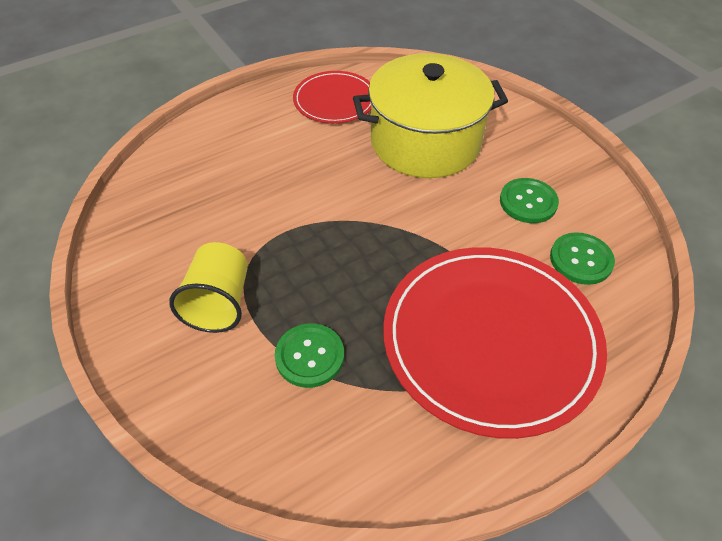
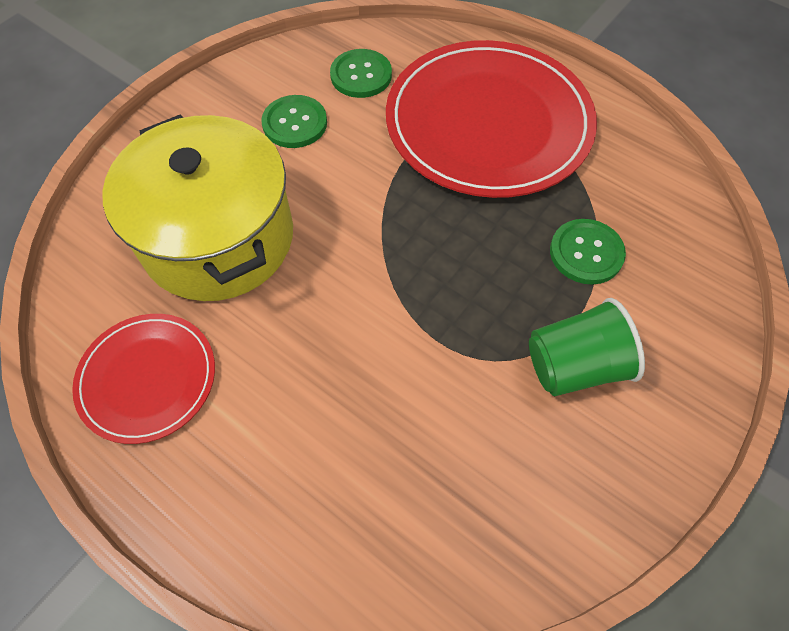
camera: 110 degrees left, 10 degrees up
(219, 303) = (574, 366): yellow cup -> green cup

